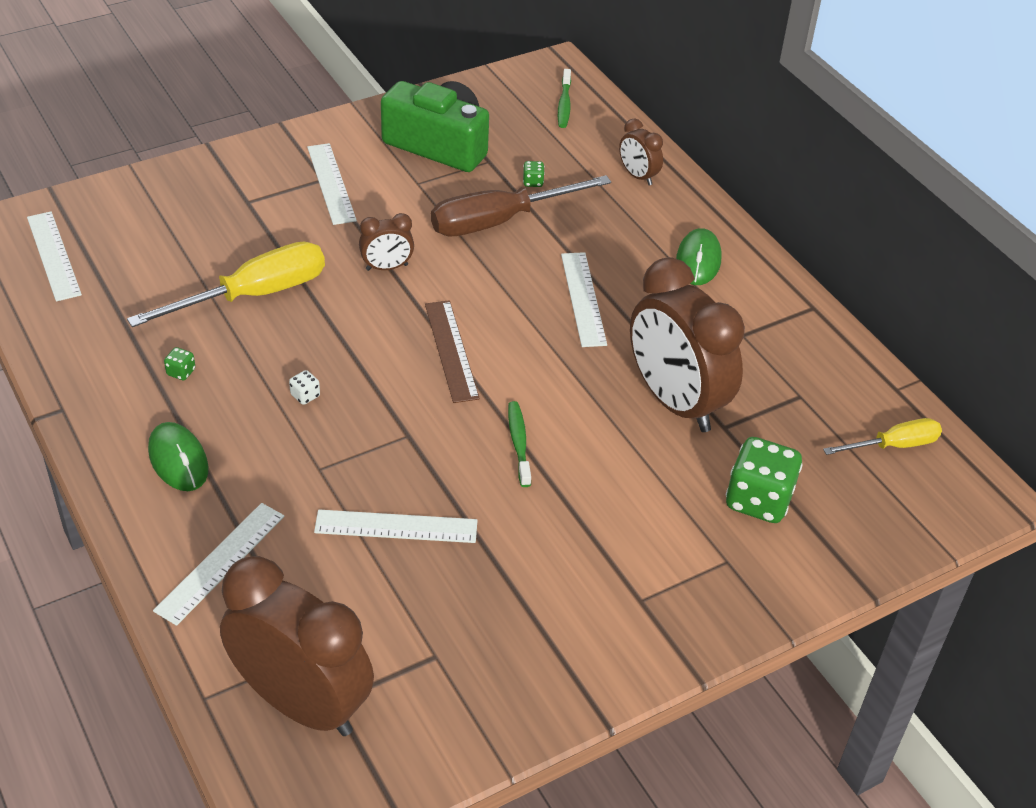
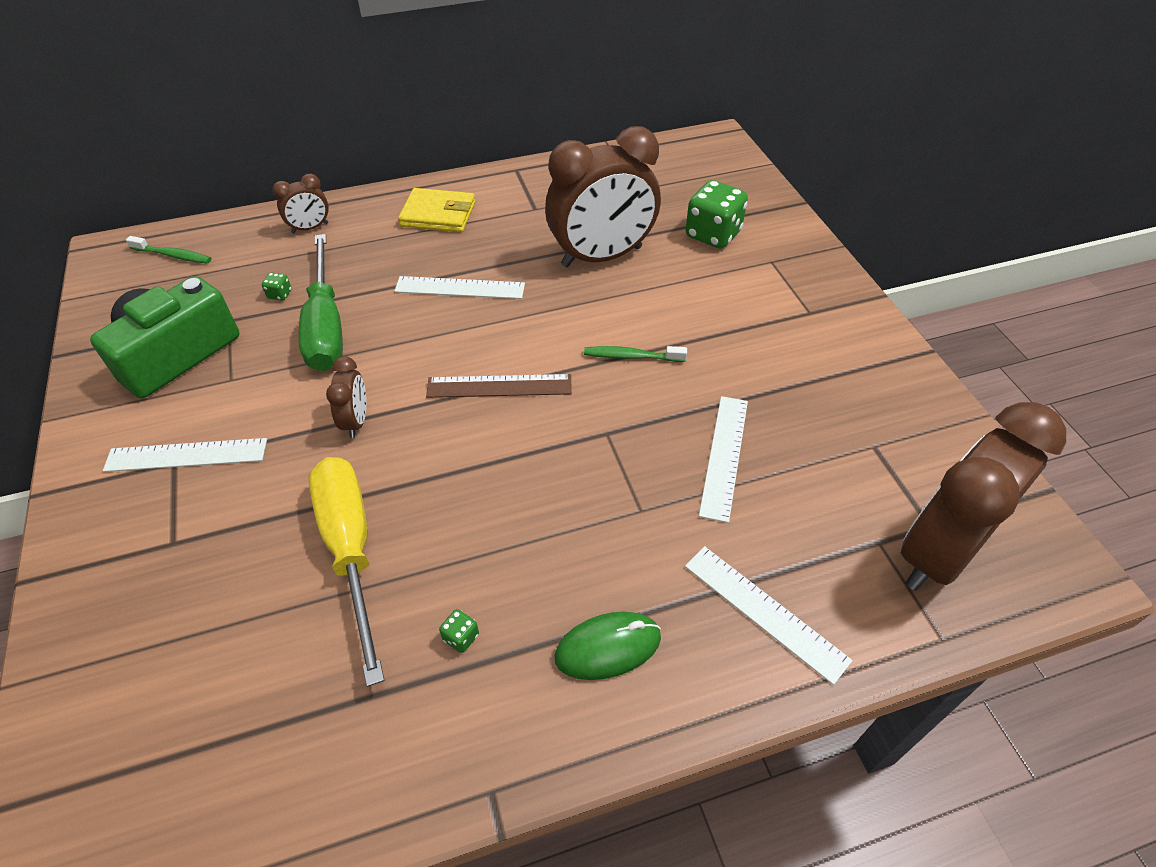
camera: 75 degrees left, 5 degrees up
(53, 255) = (158, 806): white ruler -> none
(305, 396) = (532, 513): white dice -> none
(499, 221) = (326, 326): brown screwdriver -> green screwdriver
(698, 260) = (438, 214): green mouse -> yellow wallet
(893, 445) = (667, 164): yellow screwdriver -> none

